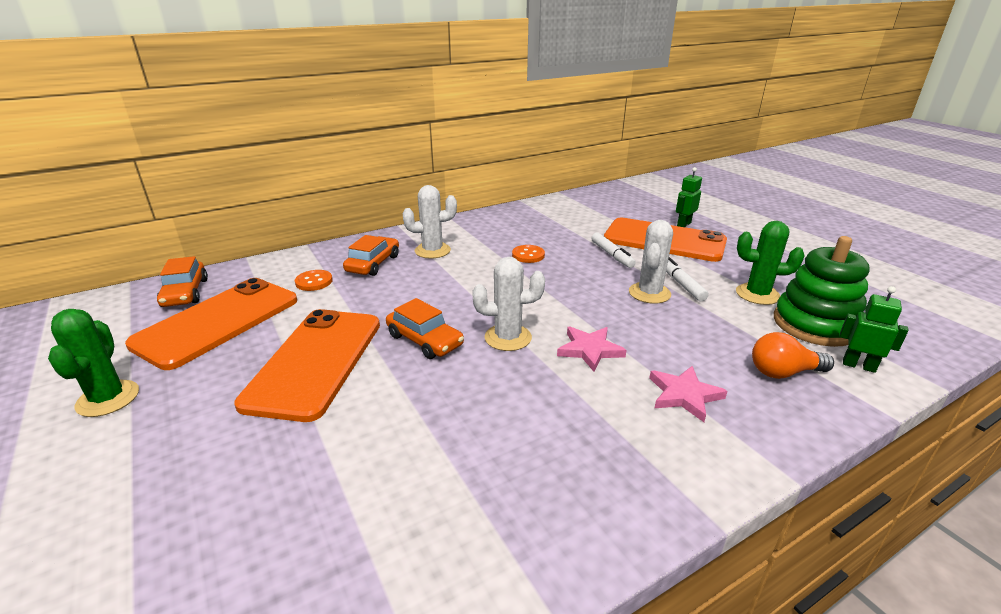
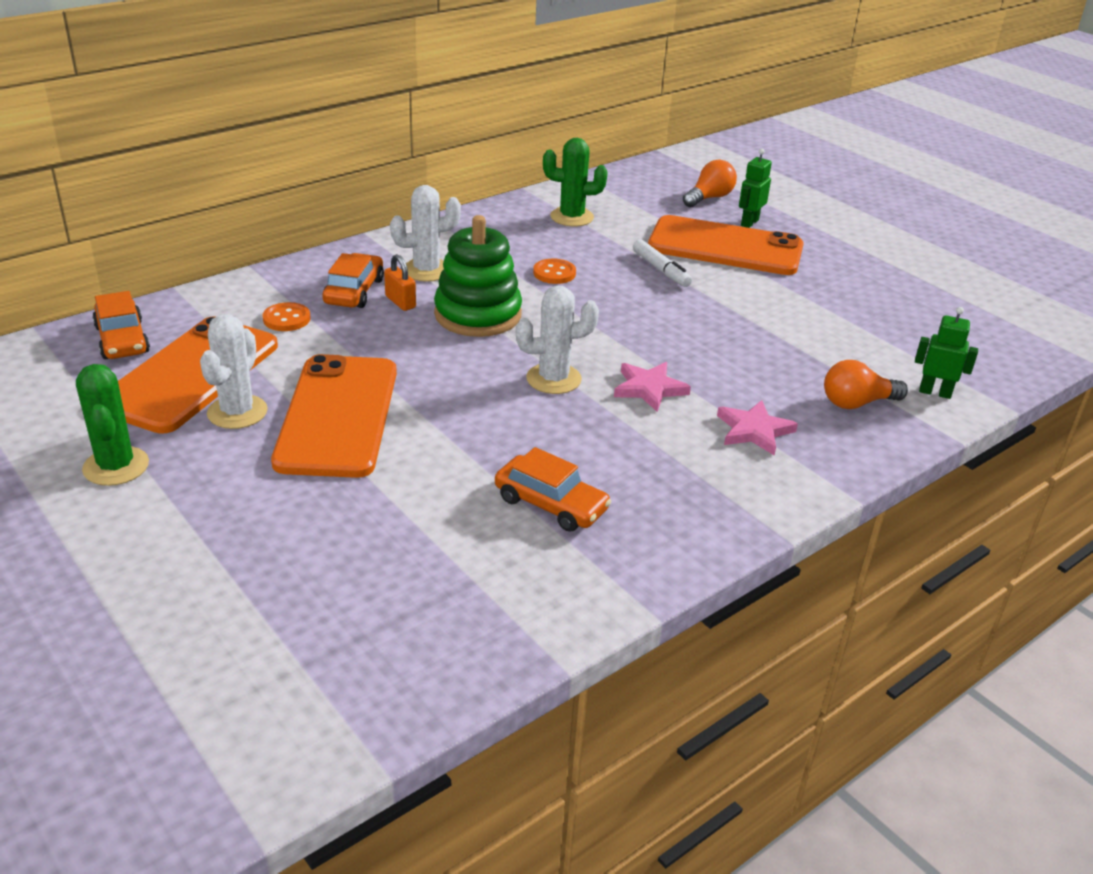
camera: 10 degrees left, 5 degrees up
(404, 272) = (400, 302): none -> orange padlock
(424, 340) = (457, 386): orange car -> orange car (551, 504)
(649, 293) = (711, 319): white cactus -> white cactus (237, 412)
(653, 208) = (709, 198): none -> orange light bulb
(681, 284) = (748, 306): white marker -> none
(757, 294) = (836, 316): green cactus -> green cactus (572, 217)
(814, 325) = (896, 350): green stacking toy -> green stacking toy (478, 315)

